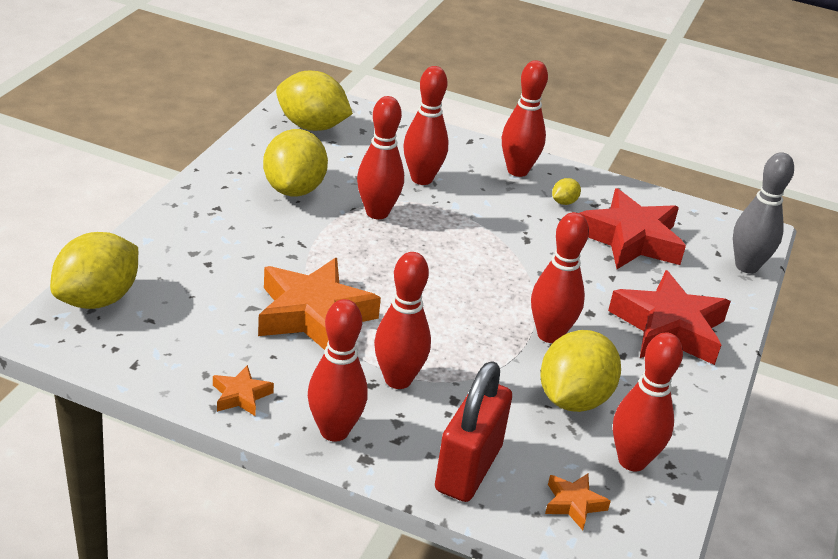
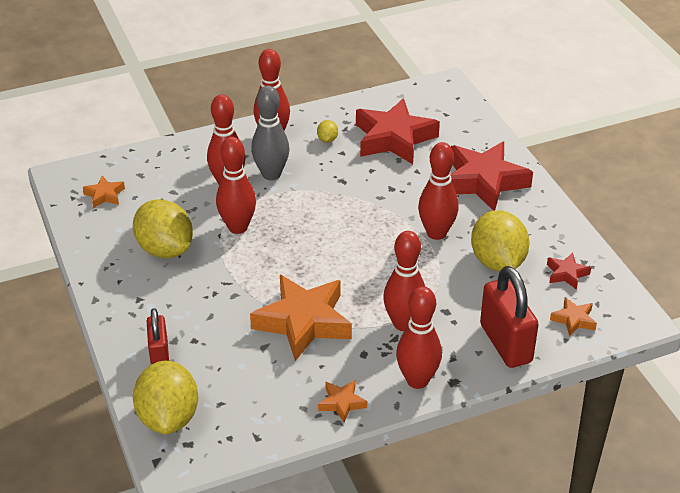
camera: 40 degrees left, 5 degrees up
(166, 254) = (159, 355): none -> red padlock
(312, 126) = (104, 195): yellow lemon -> orange star
(632, 461) = (566, 274): red bowling pin -> red star
(746, 266) = (469, 112): grey bowling pin -> grey bowling pin (271, 174)

